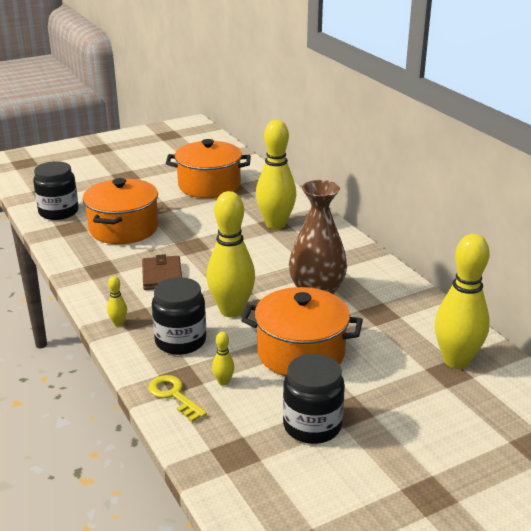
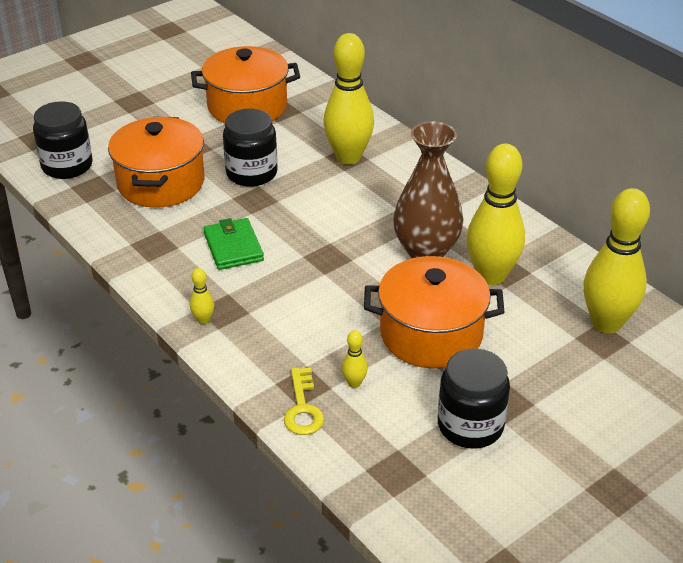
camera: 10 degrees left, 10 degrees up
(162, 276) = (233, 247): brown wallet -> green wallet
(174, 395) = (303, 408): yellow key -> yellow key turned 135 degrees counterclockwise
(180, 341) = (286, 335): black jar -> black jar (251, 173)
(231, 310) = (333, 287): yellow bowling pin -> yellow bowling pin (491, 276)

